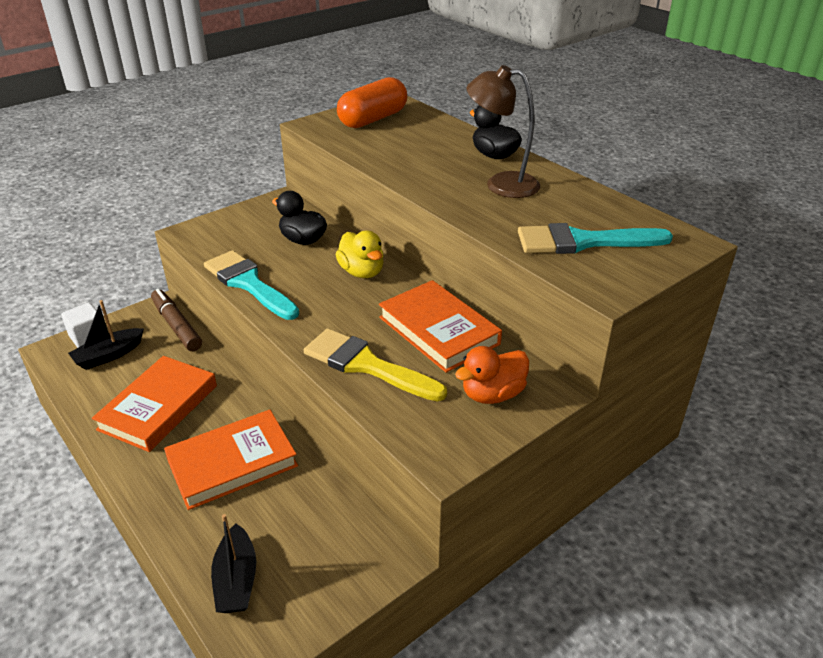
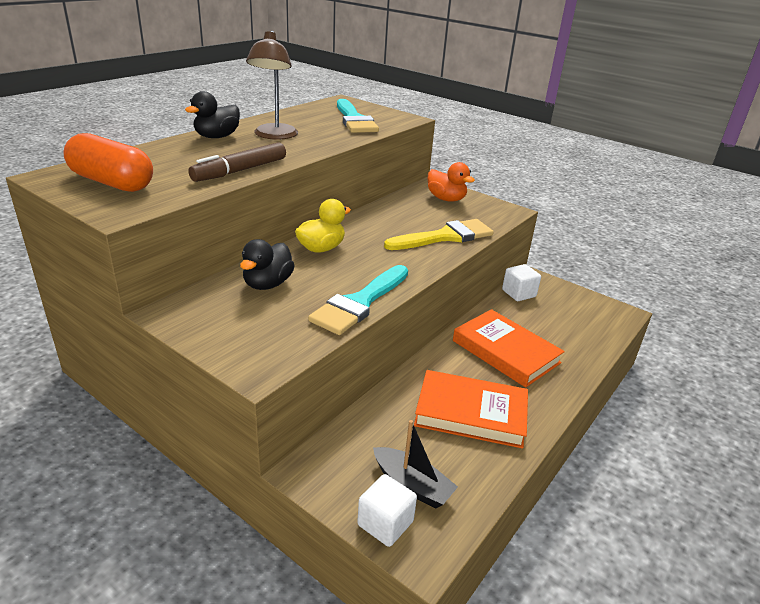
camera: 105 degrees left, 5 degrees down
(177, 326) = (339, 440): brown marker -> brown marker (240, 170)
(236, 580) = (591, 329): black boat -> none
(352, 522) = (518, 293): none -> white cube
(367, 365) = (444, 237): yellow brush -> yellow brush turned 135 degrees counterclockwise
(438, 330) = (391, 215): orange book -> none

